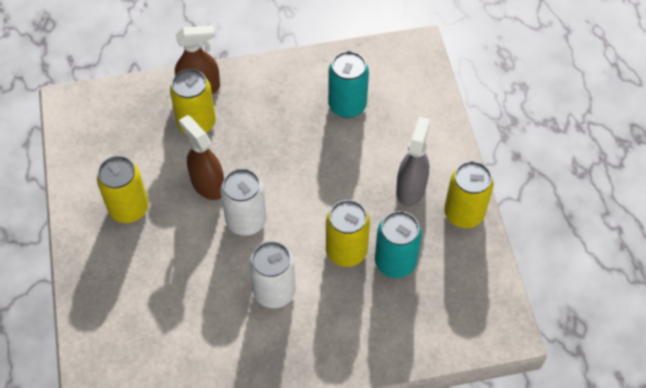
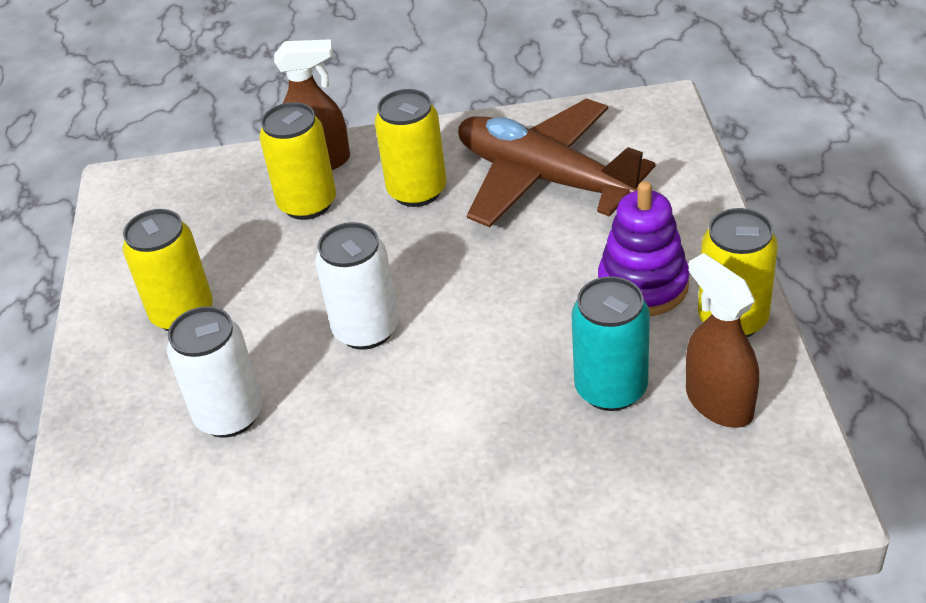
camera: 10 degrees right, 15 degrees down
(207, 184) = (312, 281): brown spray bottle -> brown spray bottle (718, 402)
(274, 291) = (399, 430): white can -> white can (229, 415)
(346, 251) = (528, 372): yellow can -> yellow can (417, 191)
(347, 105) = (545, 178): turquoise can -> brown plane
(411, 188) = (643, 285): grey spray bottle -> purple stacking toy

